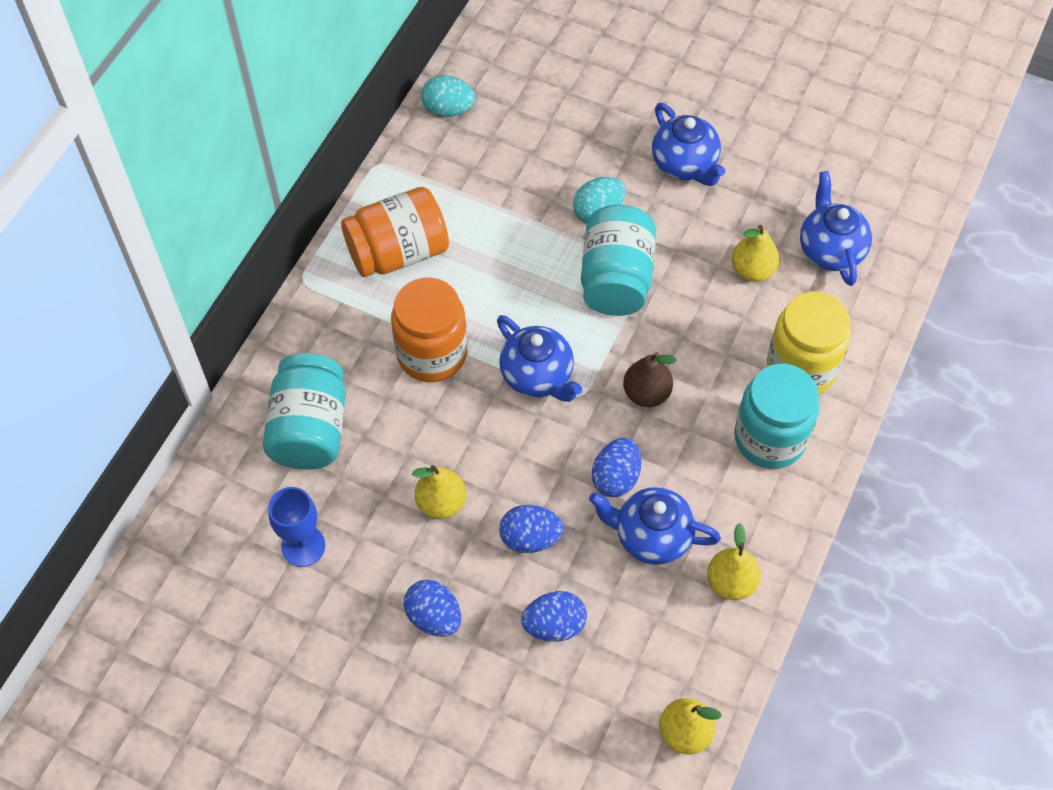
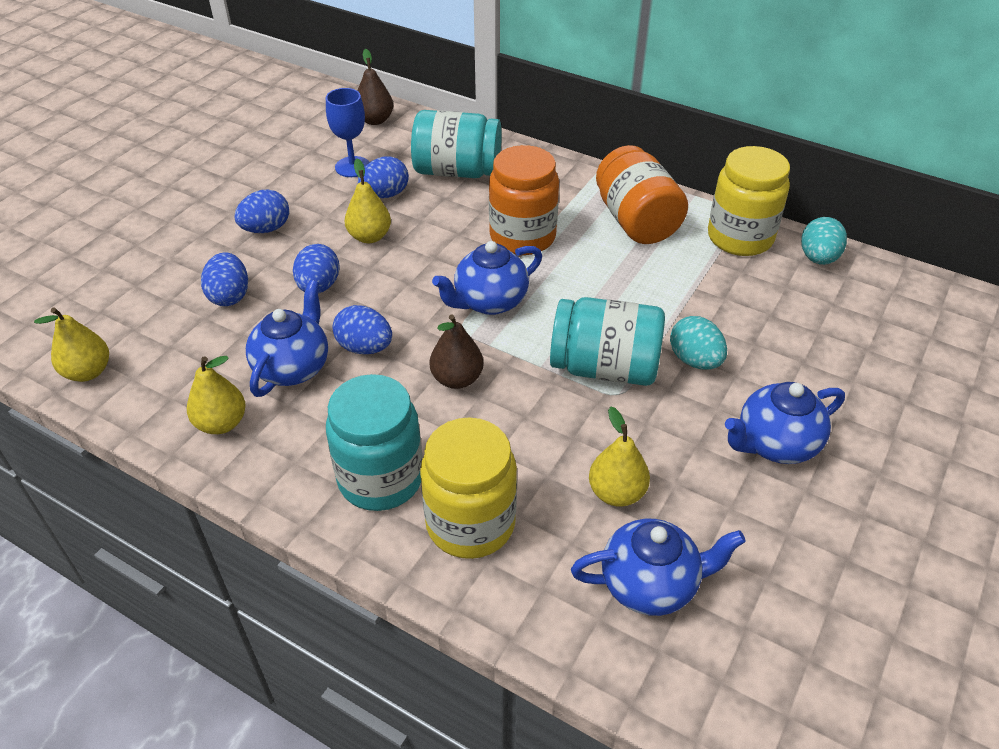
camera: 95 degrees right, 15 degrees down
(193, 538) = (375, 120): none -> brown pear
(360, 499) = (385, 194): none -> blue egg
(420, 167) = (740, 238): none -> yellow jar

